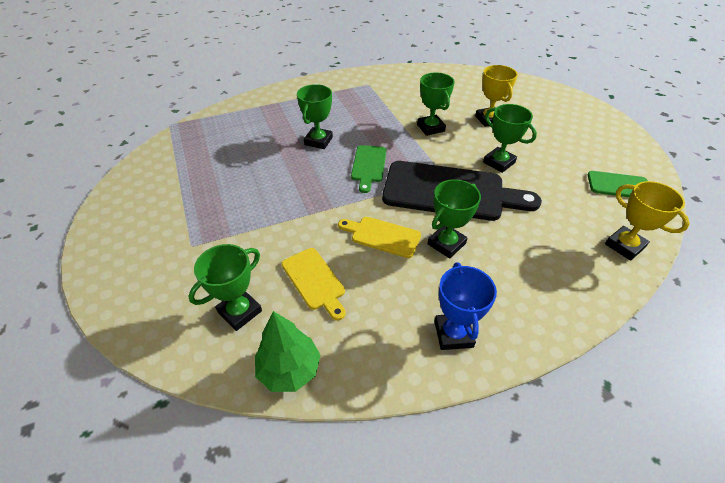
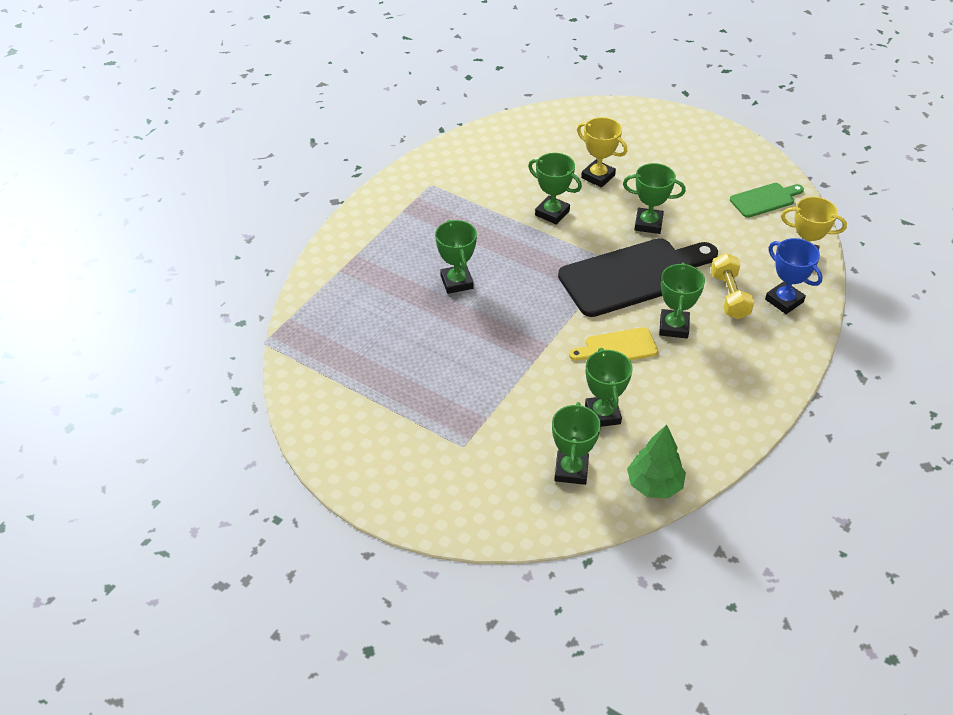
camera: 35 degrees left, 0 degrees up
(315, 281) = (602, 414): yellow cutting board -> green trophy
(368, 166) = (536, 285): green cutting board -> none
(453, 334) = (740, 395): blue trophy -> blue trophy (784, 301)
(521, 244) = (729, 296): none -> yellow dumbbell

